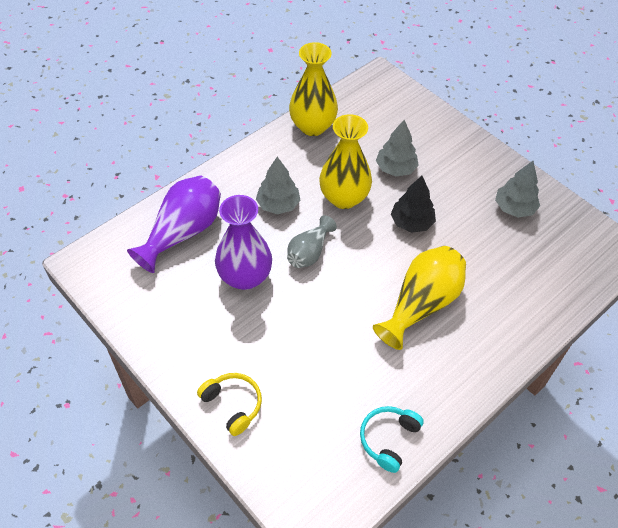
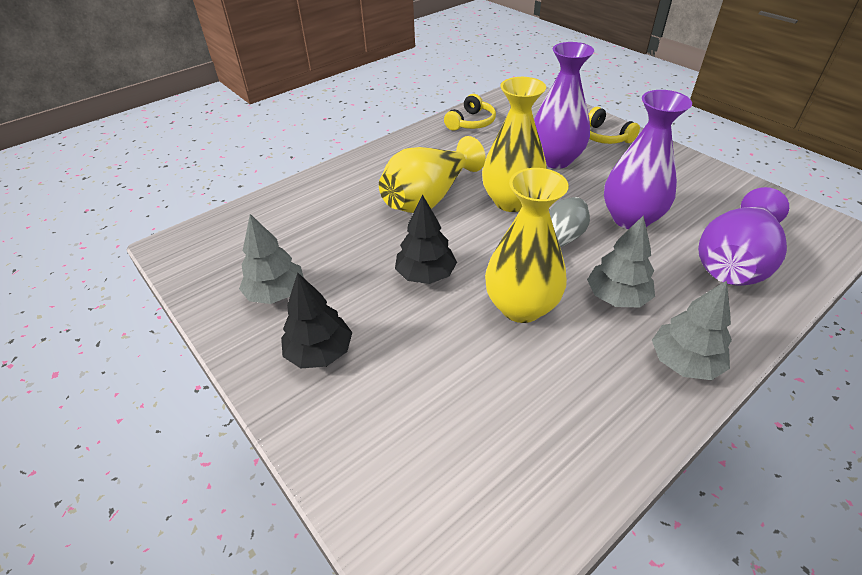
camera: 175 degrees left, 10 degrees down
(296, 361) = (555, 160): none -> purple vase
(312, 126) = (594, 443): yellow vase -> yellow vase (511, 201)
(388, 439) = (471, 122): turquoise headphones -> yellow headphones
(395, 168) = (438, 353): grey tree -> grey tree (684, 362)
(467, 169) = (319, 352): none -> black tree

